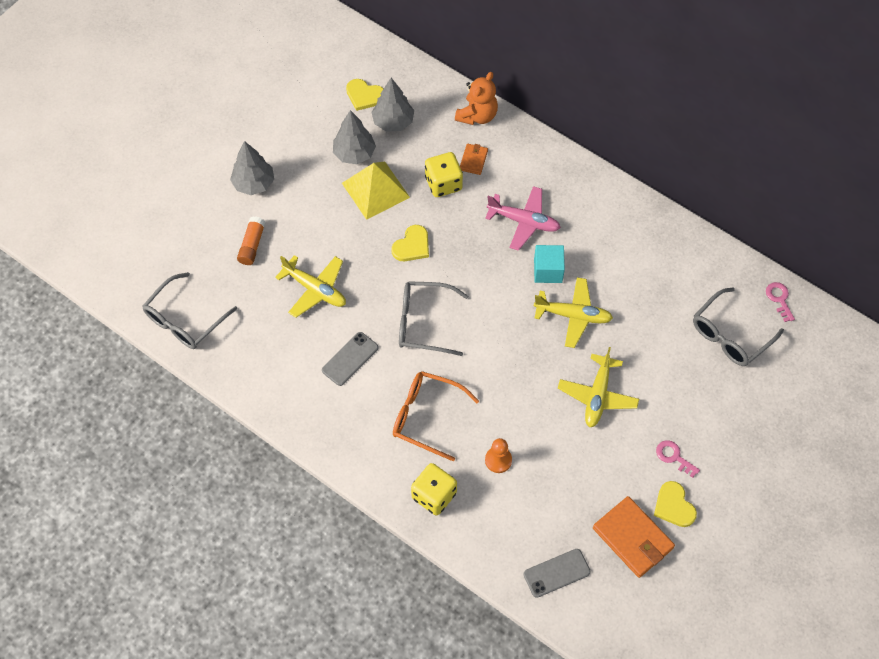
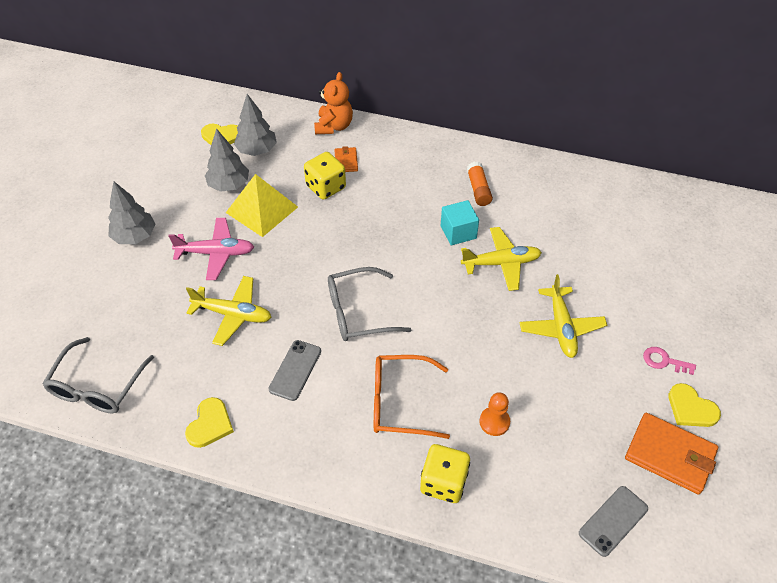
camera: 20 degrees left, 10 degrees down
(252, 245) = (151, 292): orange glue stick -> orange glue stick (478, 189)
(412, 246) = (317, 247): yellow heart -> yellow heart (210, 424)
(524, 221) = (416, 198): pink plane -> pink plane (216, 253)
(730, 335) = (652, 238): grey glasses -> none
(779, 299) = (676, 197): pink key -> none

